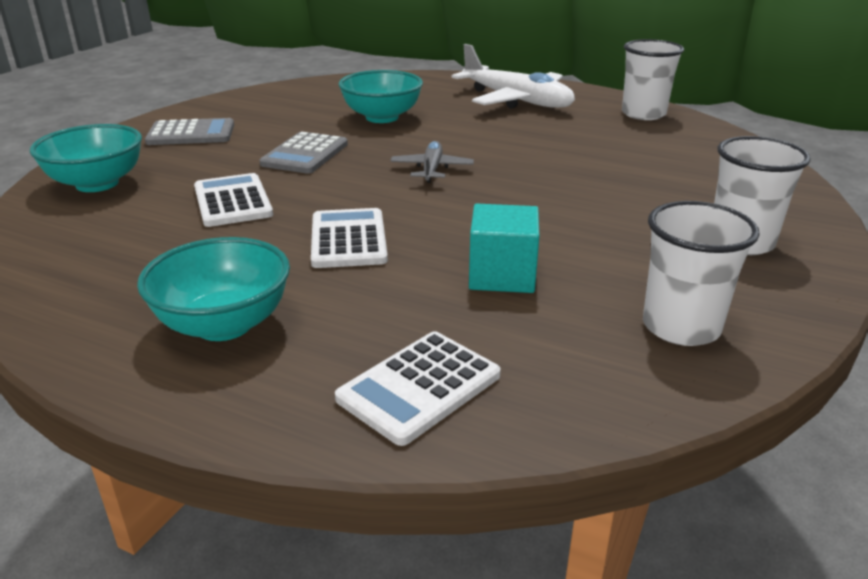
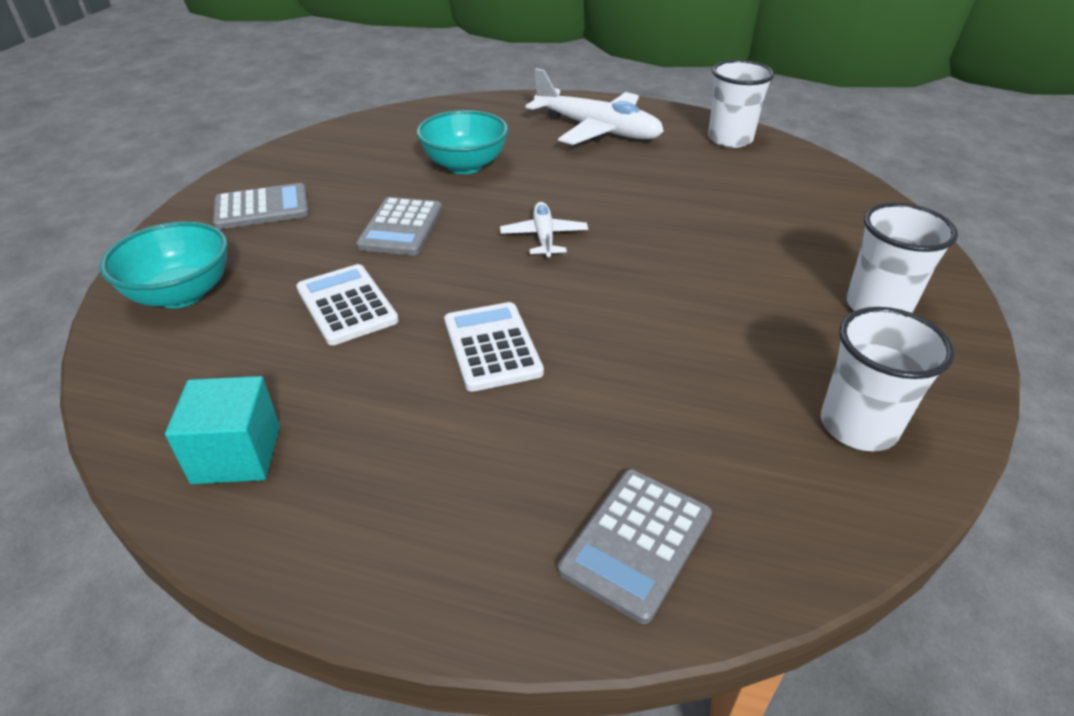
camera: 10 degrees left, 10 degrees up
(224, 324) = (403, 485): turquoise bowl -> none
(419, 387) = (636, 542): white calculator -> grey calculator
(432, 169) = (544, 237): grey plane -> white plane
(502, 275) = (666, 378): turquoise cube -> turquoise cube (237, 454)

